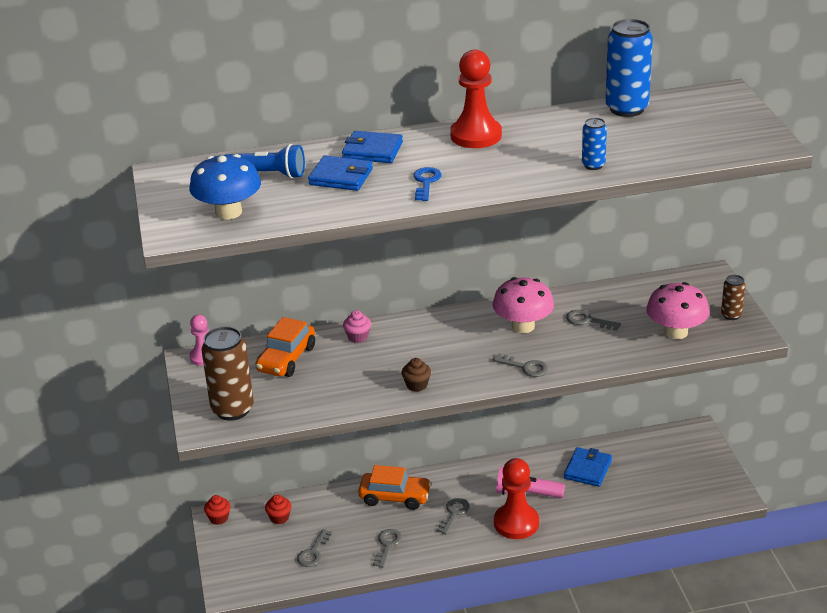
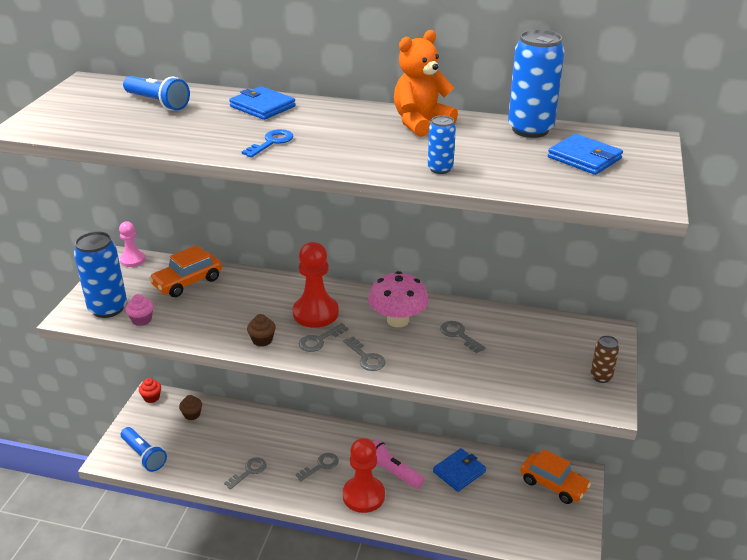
camera: 25 degrees right, 0 degrees up
(228, 212) = (88, 122): blue mushroom -> none
(232, 409) = (108, 308): brown can -> blue can
(264, 573) = (144, 455): none -> blue flashlight
(279, 518) = (192, 414): red cupcake -> brown cupcake
(313, 552) = (191, 453): grey key -> grey key (319, 340)
(341, 177) = (209, 119): blue wallet -> blue wallet (584, 158)
(358, 337) = (257, 283): pink cupcake -> pink cupcake (141, 320)
(395, 497) = (287, 432): orange car -> orange car (553, 484)
(476, 135) = (364, 117): red pawn -> red pawn (315, 313)
(531, 128) = (421, 123): none -> orange teddy bear
(676, 332) = (532, 374): pink mushroom -> none

